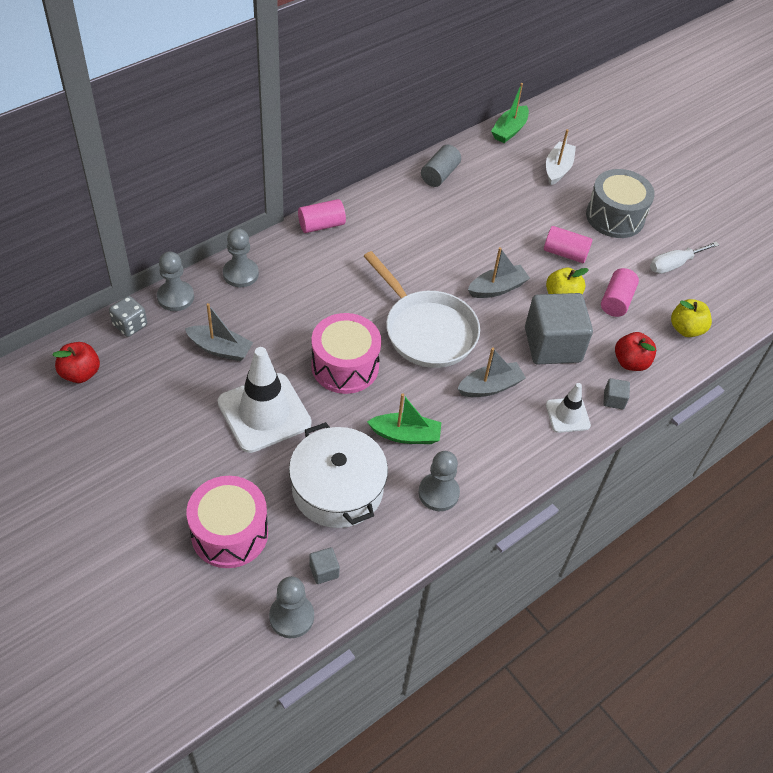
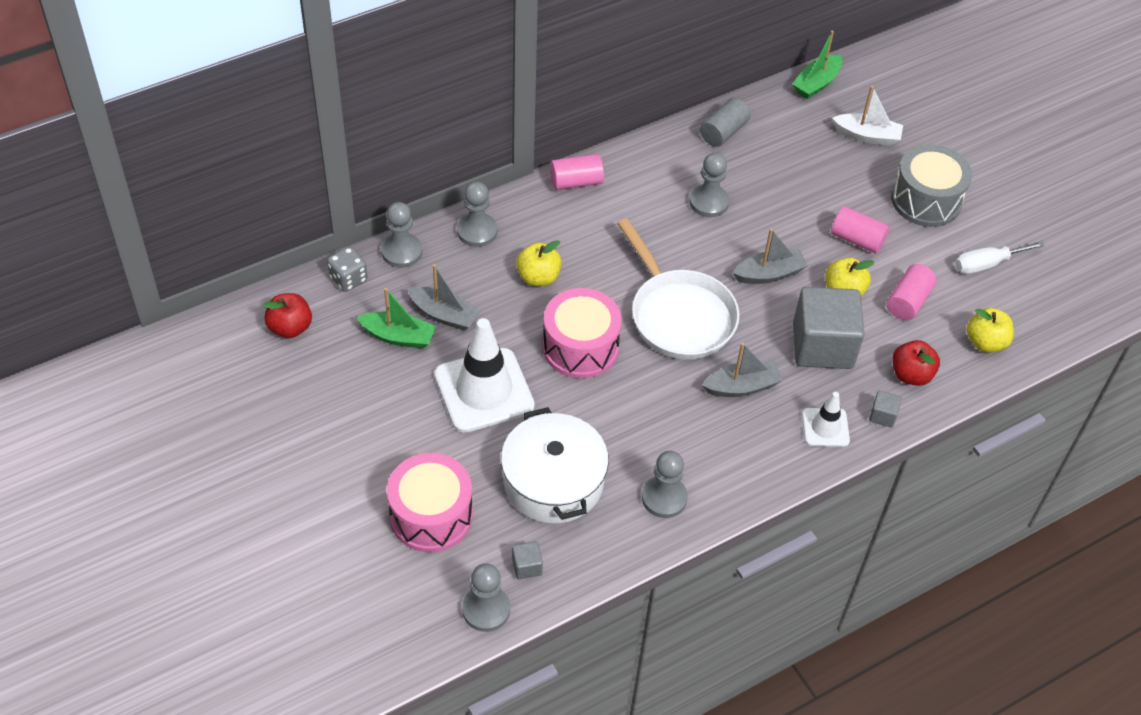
camera: 10 degrees right, 0 degrees up
(300, 308) = (538, 277): none -> yellow apple
(405, 435) = (637, 431): green boat -> green boat (398, 336)
(436, 233) = (708, 202): none -> grey pawn
(558, 169) = (867, 136): white boat -> white boat turned 75 degrees clockwise

